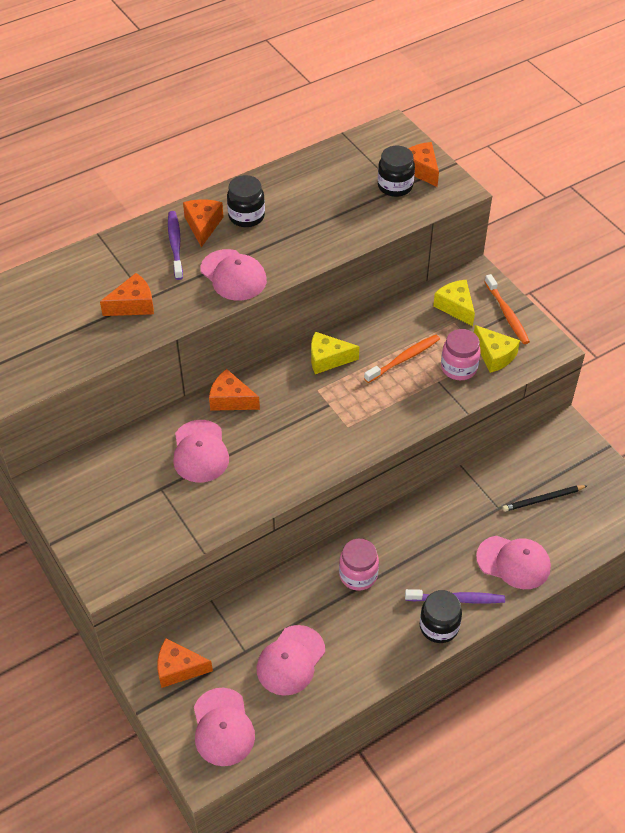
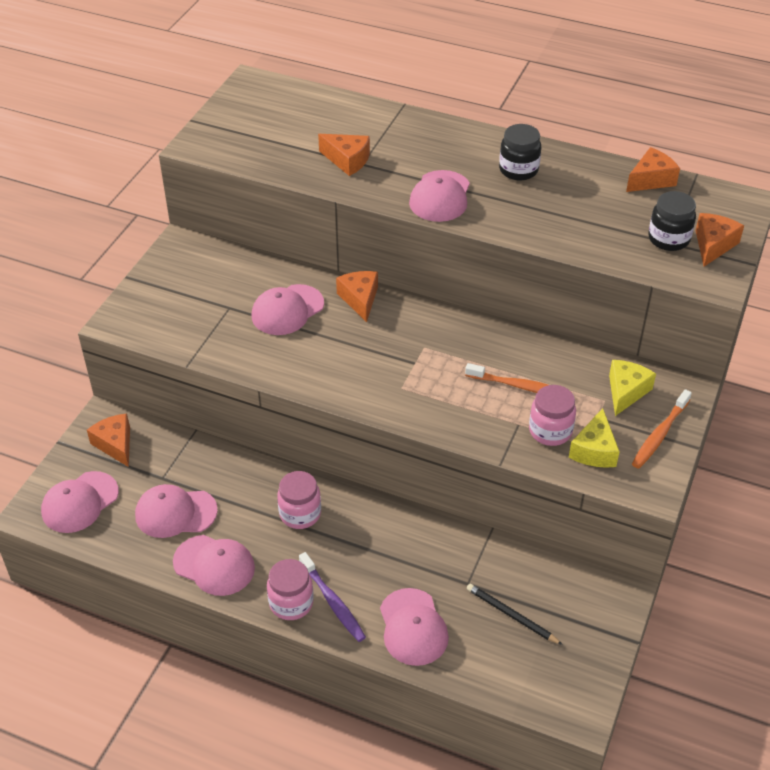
camera: 55 degrees right, 5 degrees down
(175, 245) = (438, 148): purple toothbrush -> none
(203, 225) = (478, 152): orange cheese -> orange cheese (651, 180)
(328, 359) = (467, 336): yellow cheese -> none
(365, 660) = (214, 565): none -> pink cap
(439, 627) = (291, 603): black jar -> pink jar

